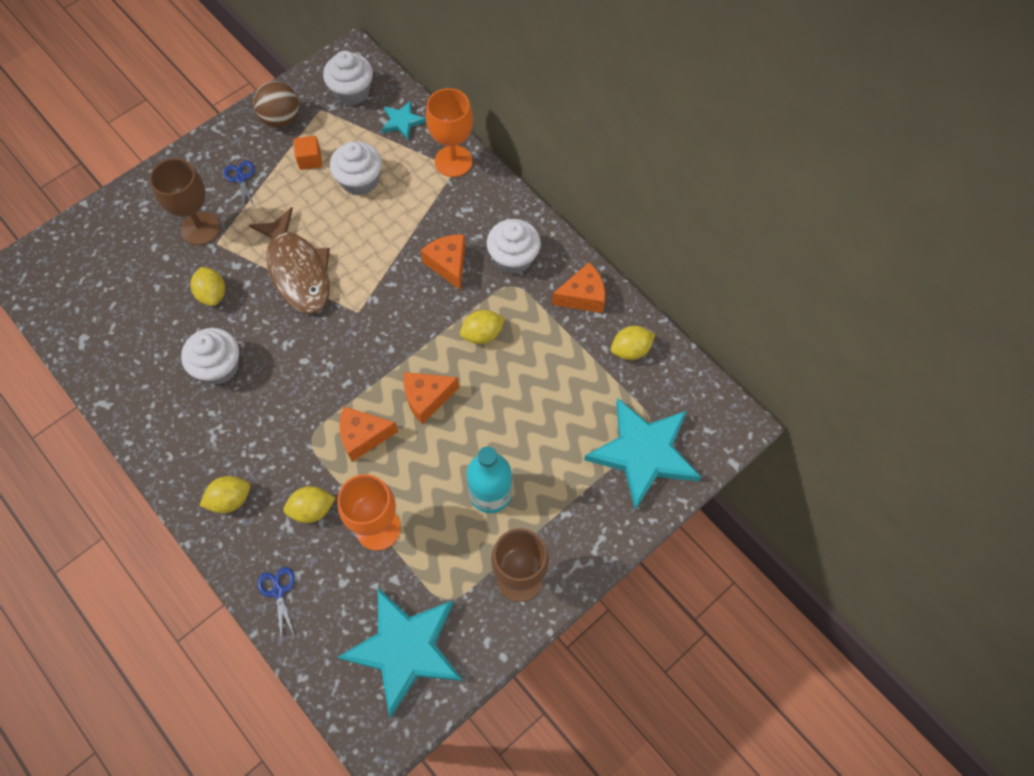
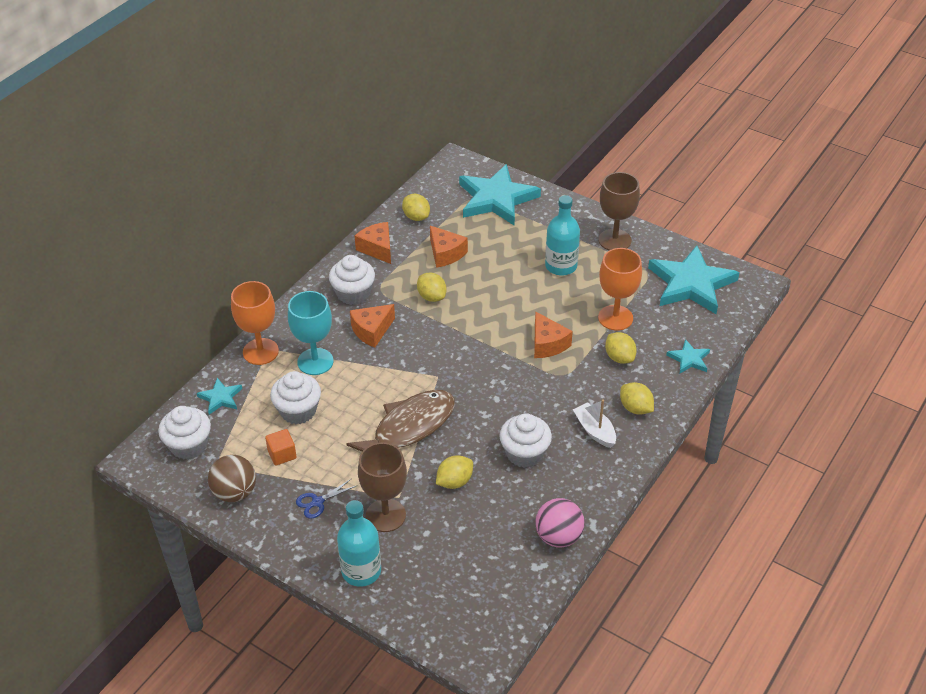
camera: 105 degrees left, 20 degrees down
(105, 367) = (558, 537): none -> pink ball
(150, 198) = (361, 571): none -> turquoise bottle
(218, 445) = (594, 430): none -> white boat
(278, 591) = (689, 359): blue scissors -> turquoise star
(421, 205) = (315, 361): none -> turquoise goblet
(427, 398) = (500, 316): orange cheese -> orange cheese (445, 254)

